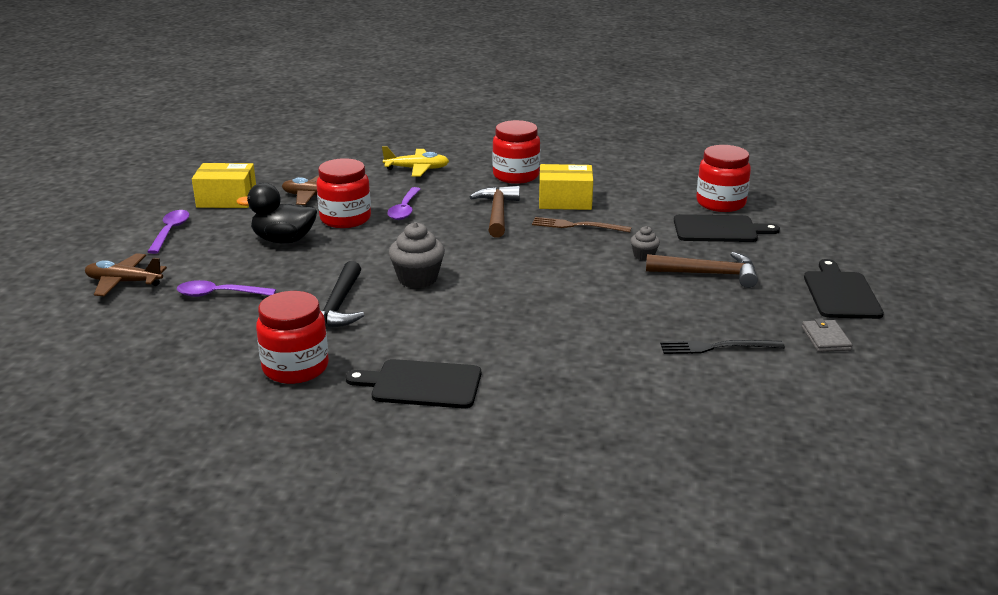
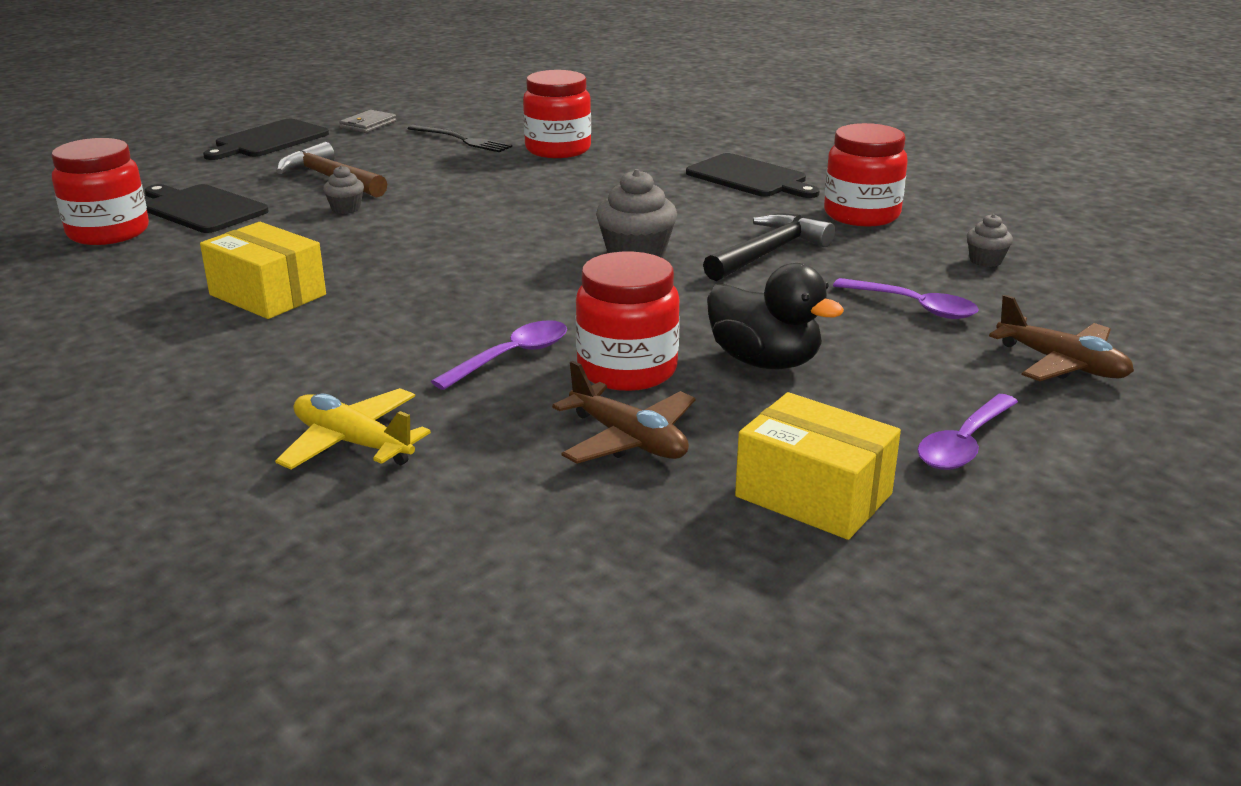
camera: 145 degrees left, 0 degrees up
(181, 348) = (985, 261): none -> grey cupcake
(497, 213) = (392, 306): brown hammer -> none
(516, 176) = (229, 363): red jar -> red jar (558, 149)
(577, 226) = (334, 258): brown fork -> none

